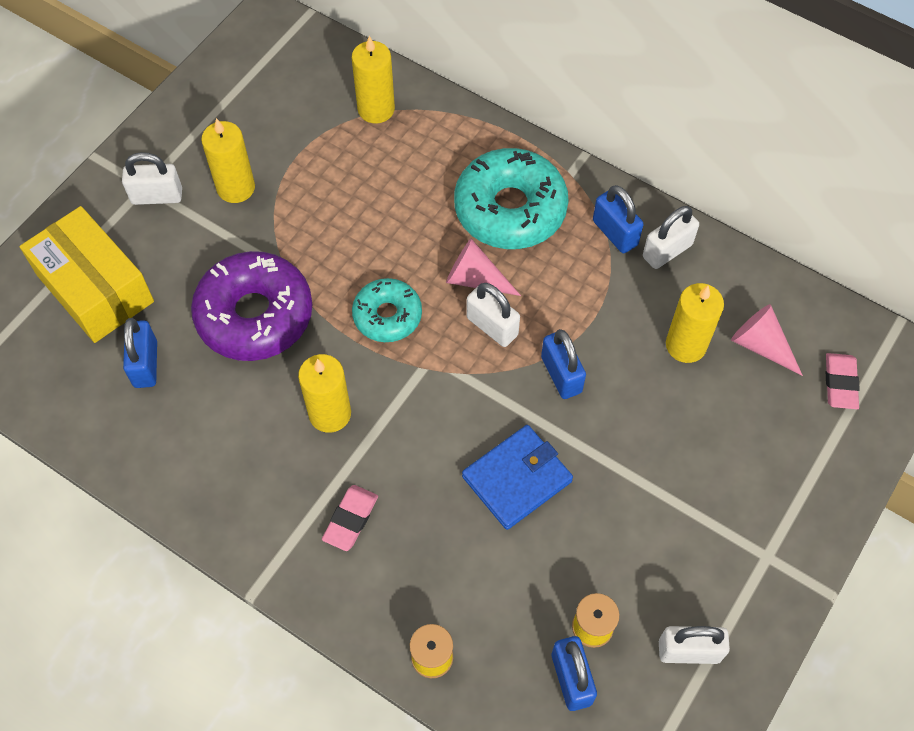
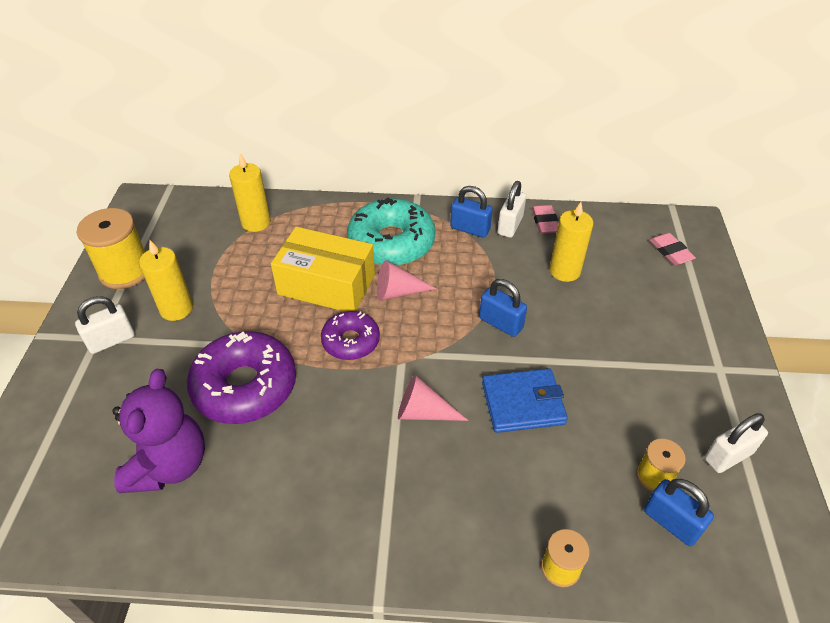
camera: 30 degrees left, 15 degrees down
(95, 288) = (90, 428): yellow box -> yellow box (326, 284)
(145, 364) = (169, 465): blue padlock -> purple teddy bear
(208, 113) = (125, 271): none -> yellow spool
(330, 414) = (352, 427): yellow candle -> none
(350, 519) = (421, 496): pink eraser -> pink eraser (545, 222)
(387, 315) = (351, 341): turquoise donut -> purple donut
(492, 326) = (431, 315): white padlock -> none
(517, 479) = (523, 403): blue wallet -> blue wallet turned 60 degrees clockwise
(761, 345) = (608, 251): pink cone -> pink cone (423, 412)

